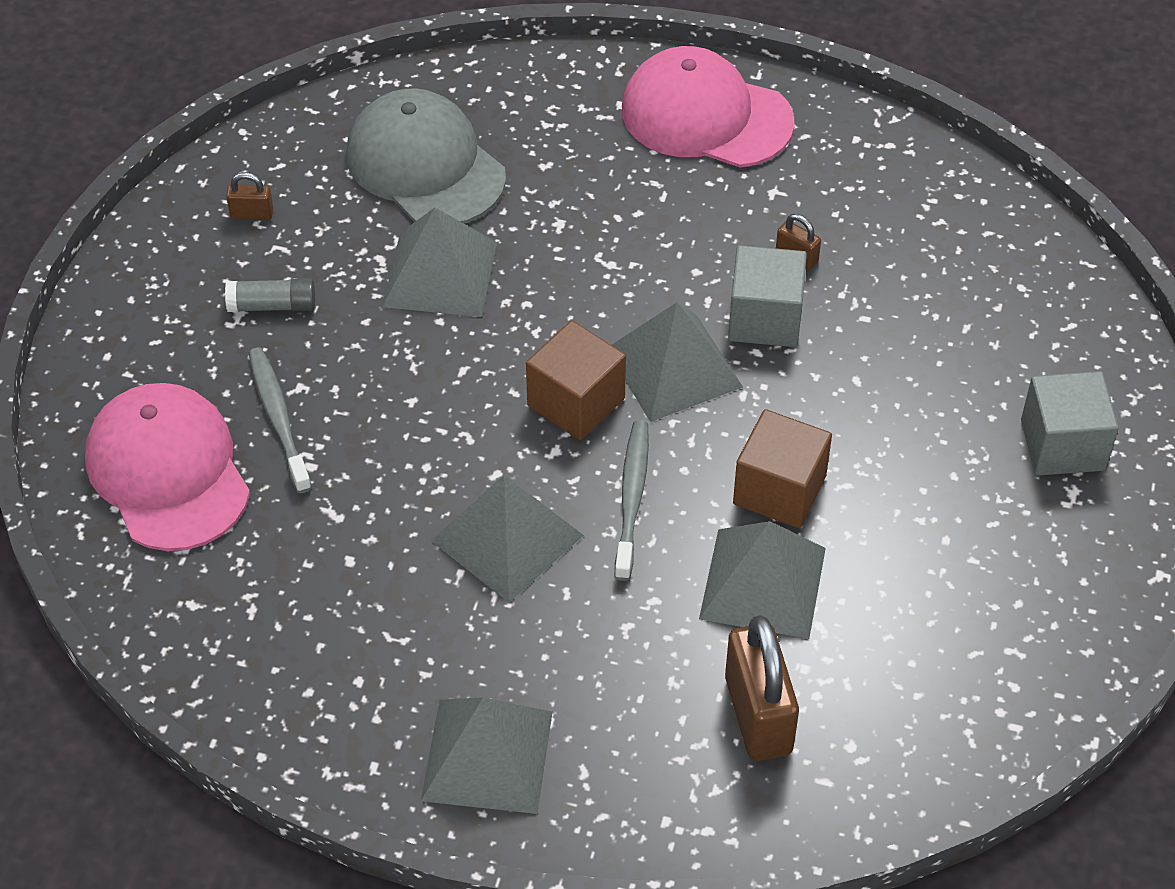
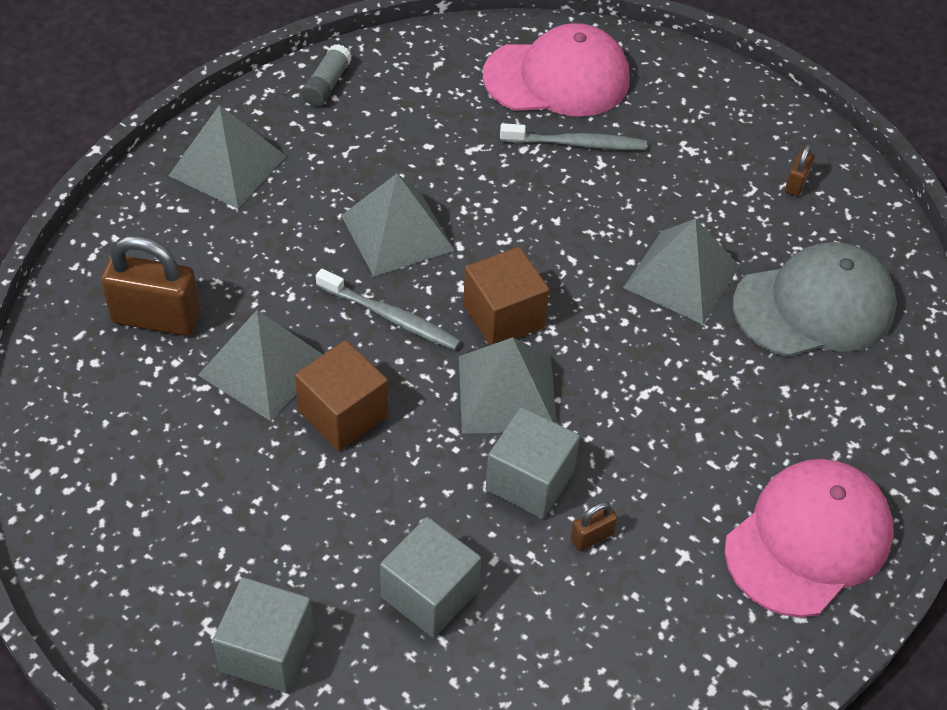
camera: 110 degrees right, 0 degrees up
(272, 305) = (691, 169): grey glue stick -> grey glue stick (327, 84)
(929, 351) = (429, 594): none -> grey cube

